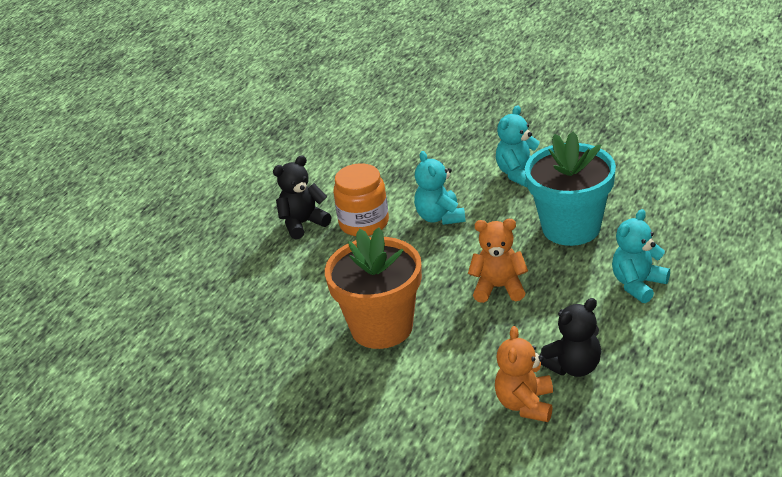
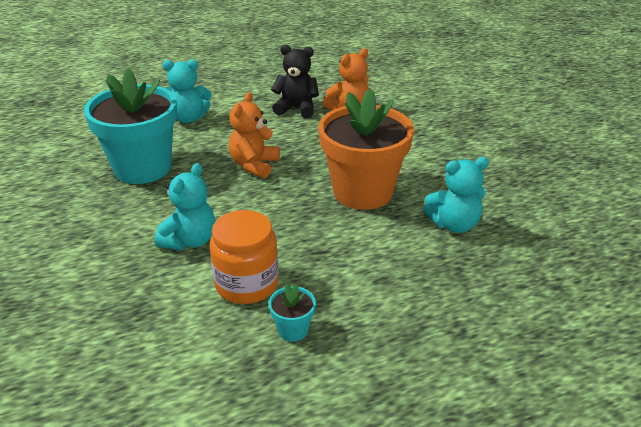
camera: 140 degrees left, 0 degrees up
(303, 223) = (293, 330): black teddy bear -> turquoise flower pot
(499, 288) = (254, 165): orange teddy bear -> orange teddy bear turned 60 degrees clockwise
(519, 174) = (73, 230): turquoise teddy bear -> turquoise teddy bear (454, 224)

